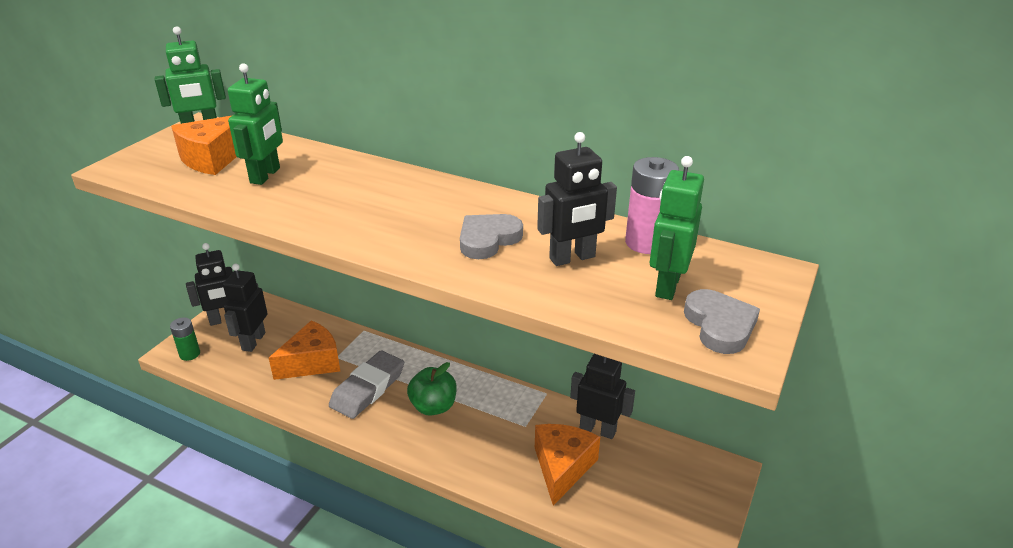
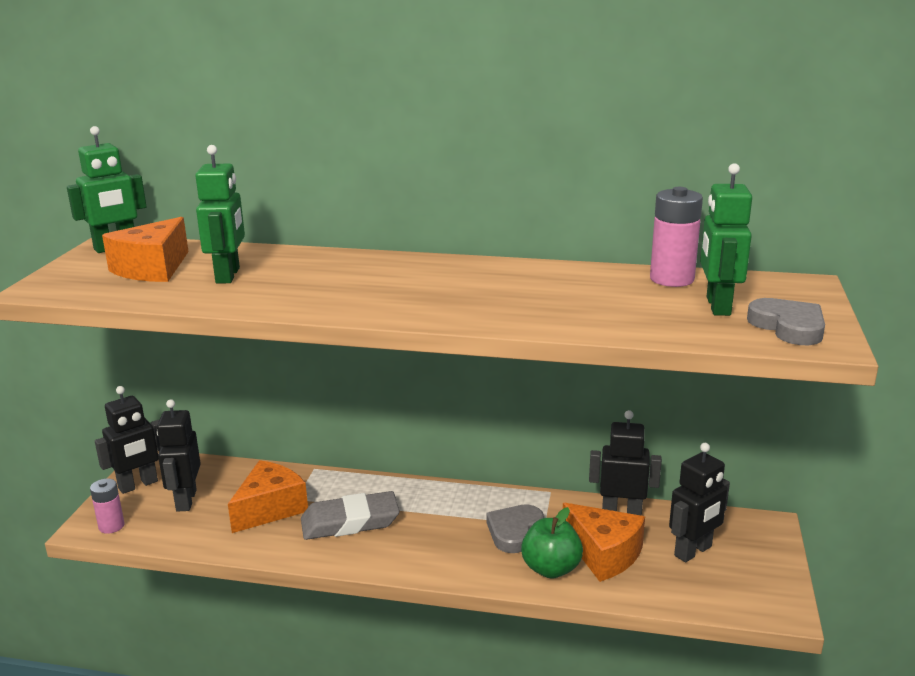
camera: 15 degrees left, 10 degrees down
(190, 354) = (111, 526): green battery -> pink battery
(368, 388) = (350, 522): grey eraser -> grey eraser turned 60 degrees clockwise
(433, 406) = (434, 525): green apple -> green apple (551, 569)
(488, 239) = (516, 295): grey heart -> grey heart (514, 531)
(562, 467) = (604, 554): orange cheese -> orange cheese turned 135 degrees clockwise
(572, 258) = (611, 298): black robot -> black robot (693, 551)

